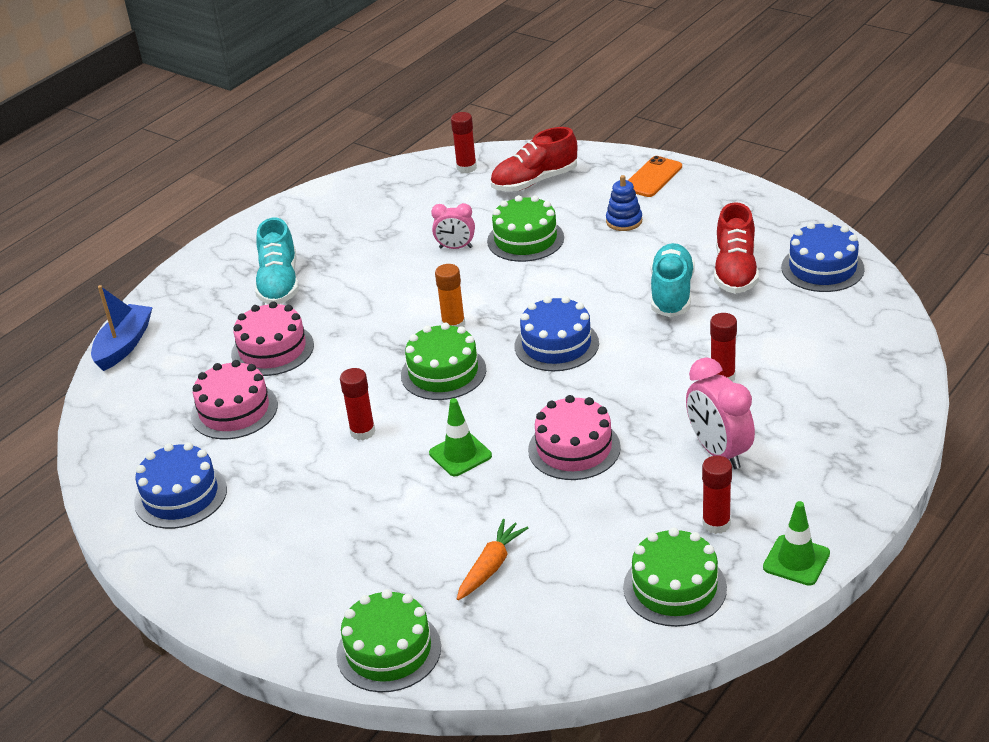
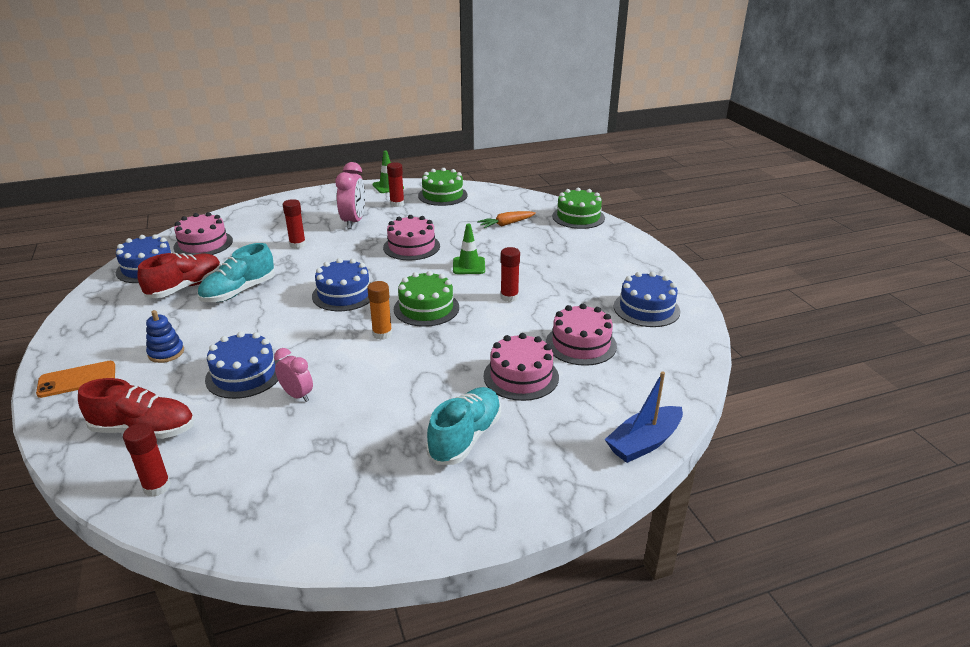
camera: 150 degrees left, 5 degrees down
(525, 239) = (244, 374): green cake -> blue cake
(835, 321) = (203, 244): none -> pink cake

